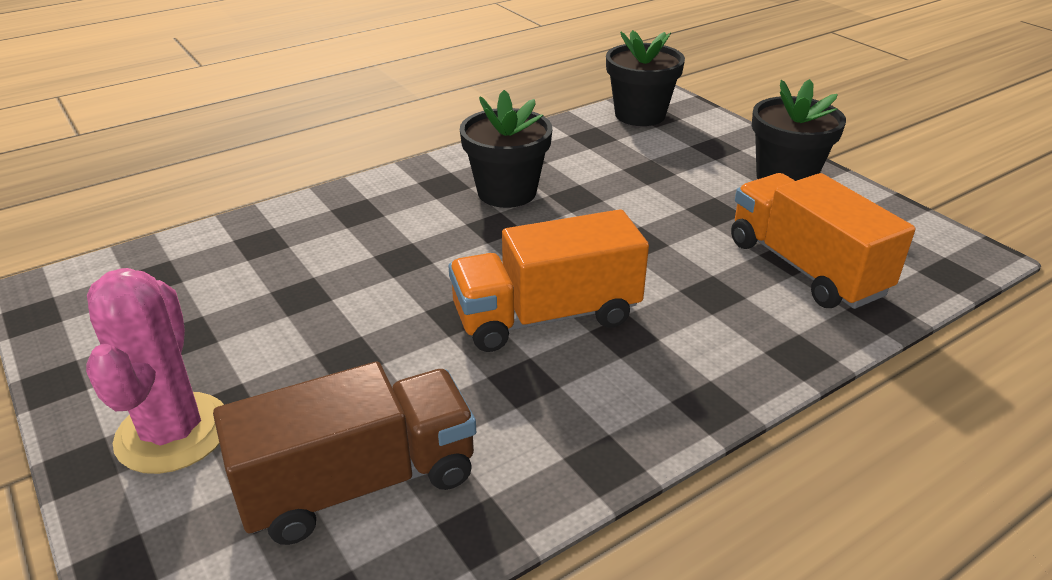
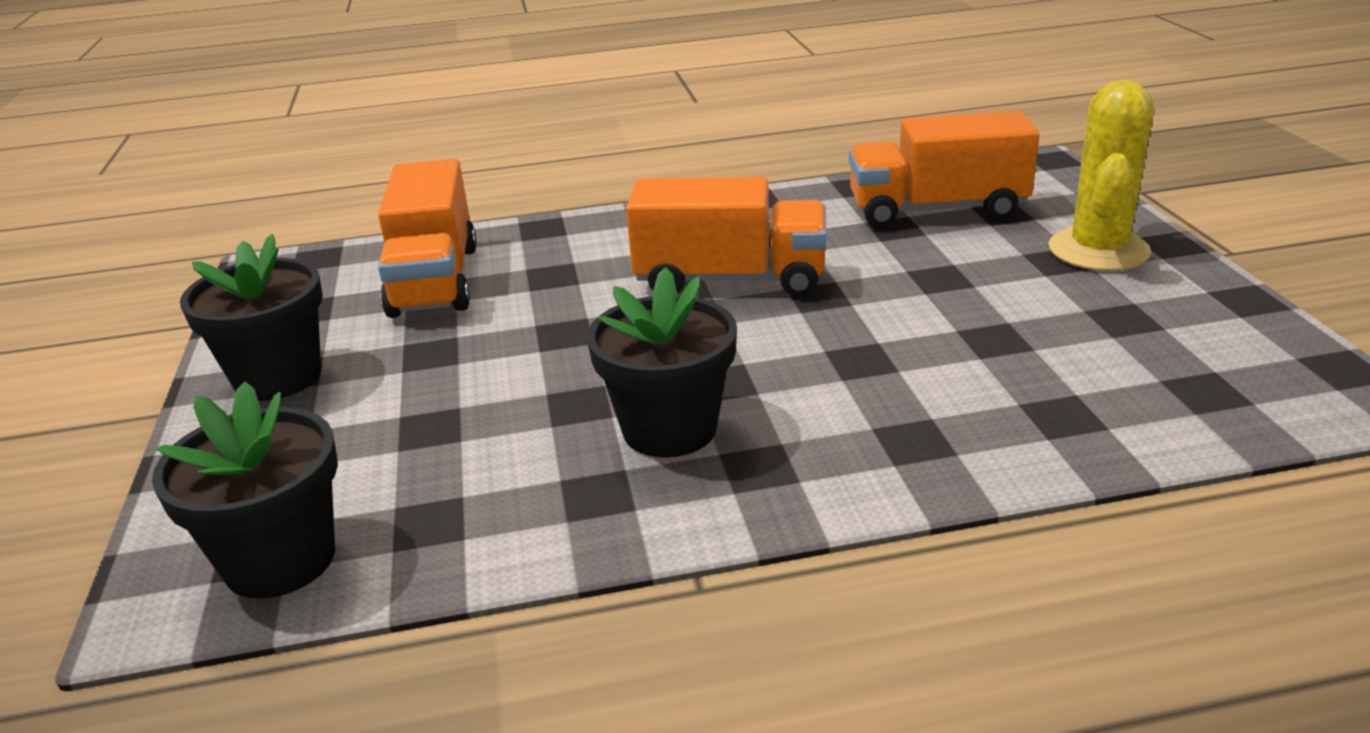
camera: 155 degrees left, 5 degrees down
(173, 433) = (1098, 250): pink cactus -> yellow cactus
(359, 483) = (937, 210): brown truck -> orange truck

